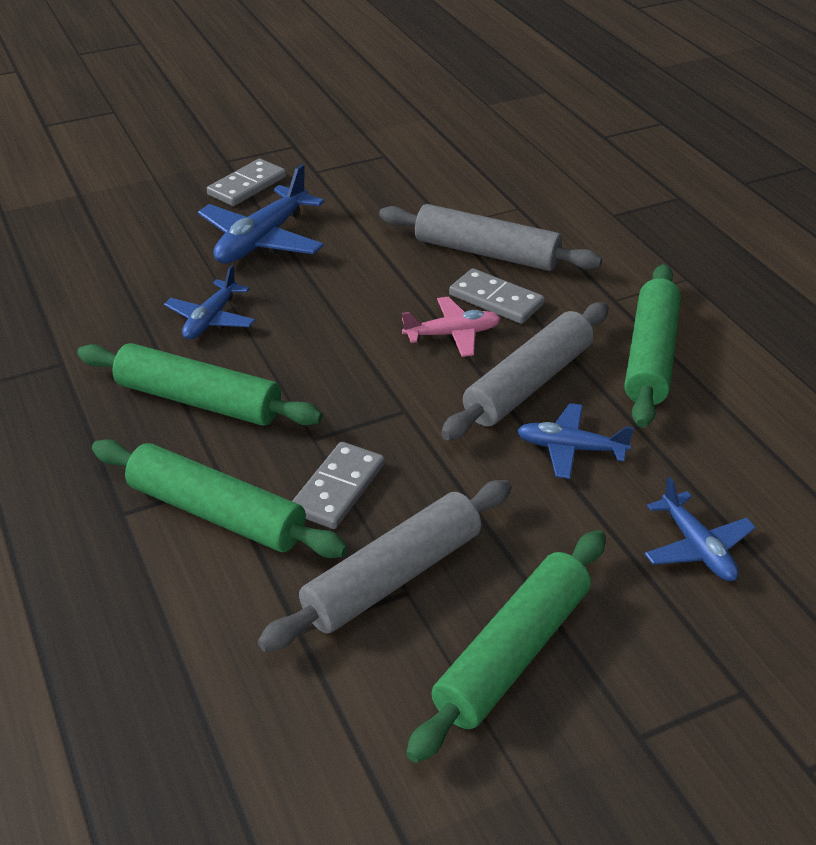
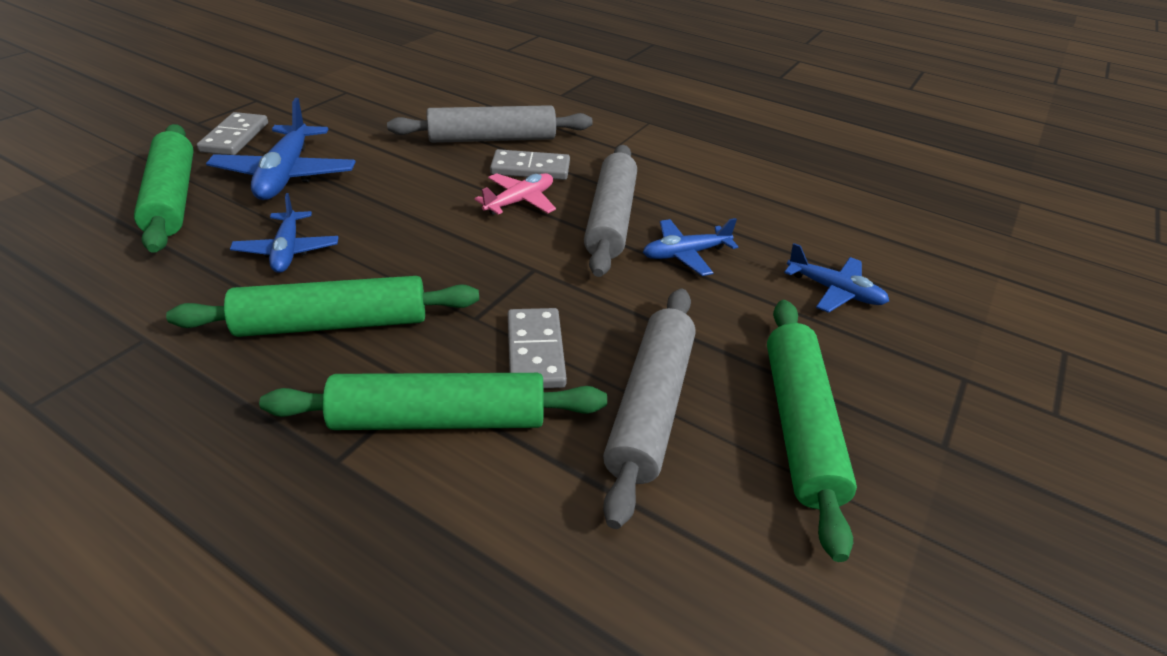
camera: 35 degrees left, 0 degrees up
(650, 356) = (675, 176): green rolling pin -> green rolling pin (172, 198)

